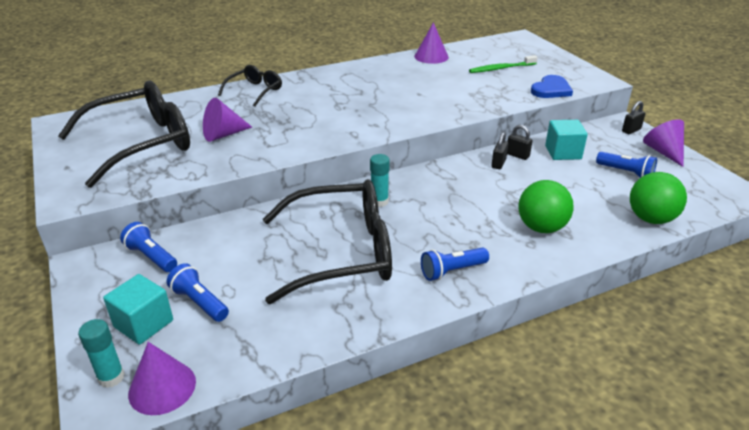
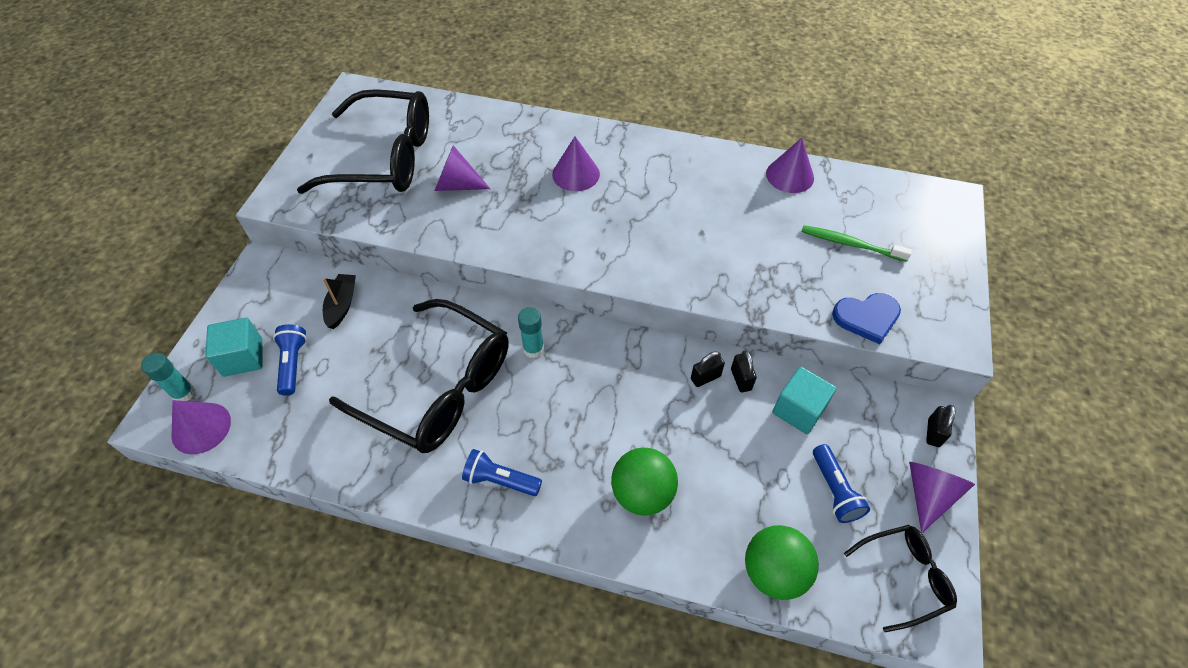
camera: 40 degrees right, 20 degrees up
(151, 257) = (307, 290): blue flashlight -> none
(197, 250) = (342, 305): none -> black boat
(255, 91) = (545, 134): black glasses -> black glasses (904, 577)
(303, 99) = (576, 174): none -> purple cone
(631, 130) = (933, 433): black padlock -> black padlock turned 75 degrees counterclockwise

